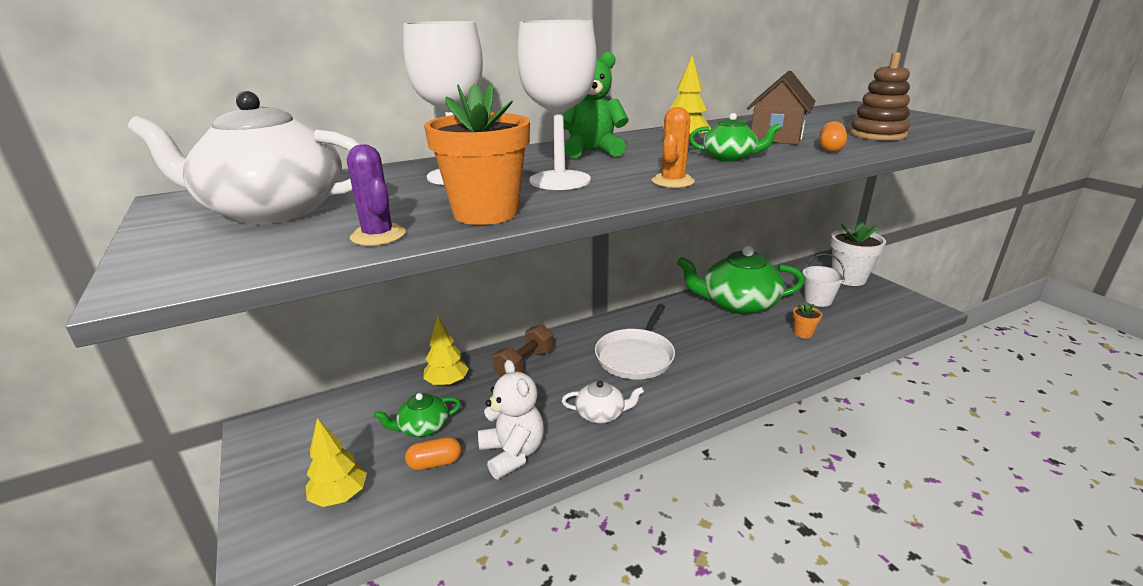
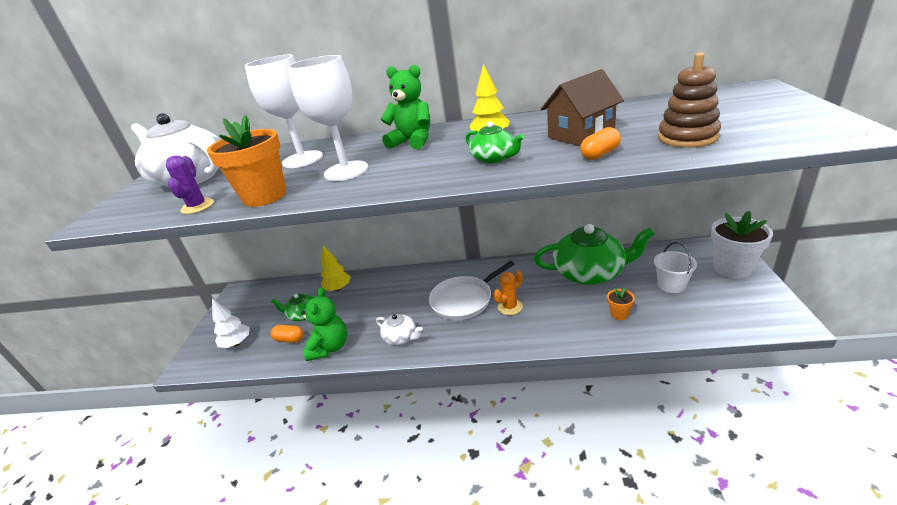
camera: 35 degrees right, 5 degrees up
(340, 496) = (237, 343): yellow tree -> white tree
(512, 453) = (330, 347): white teddy bear -> green teddy bear
(525, 364) = (390, 287): brown dumbbell -> none
(672, 181) = (407, 182): orange cactus -> orange cactus (510, 307)
(738, 304) = (590, 273): green teapot -> green teapot turned 150 degrees clockwise

